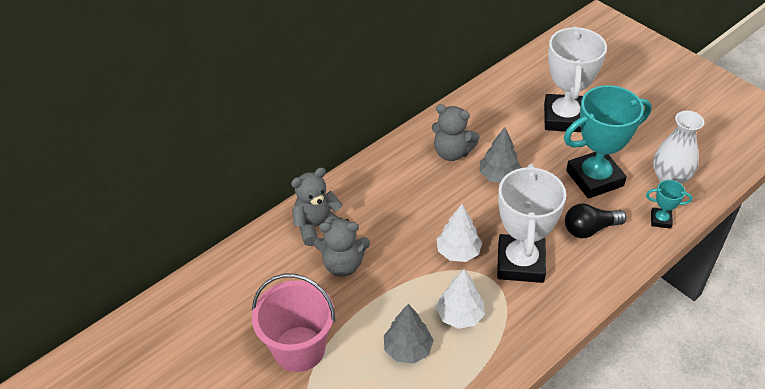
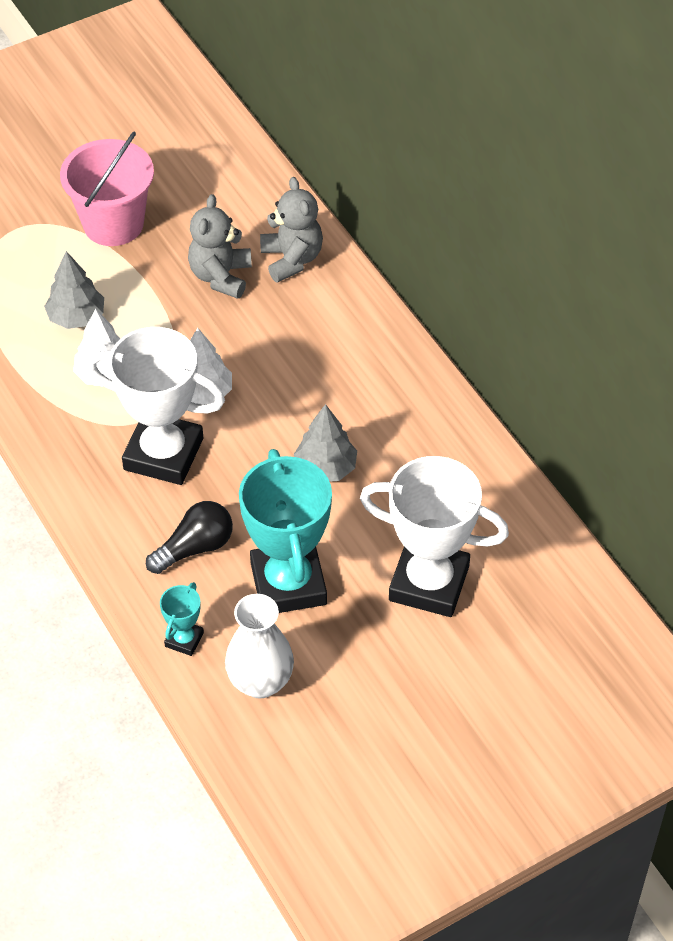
camera: 100 degrees right, 5 degrees up
(452, 152) = (388, 424): grey teddy bear -> none
(589, 229) = (195, 547): black light bulb -> black light bulb turned 60 degrees clockwise

